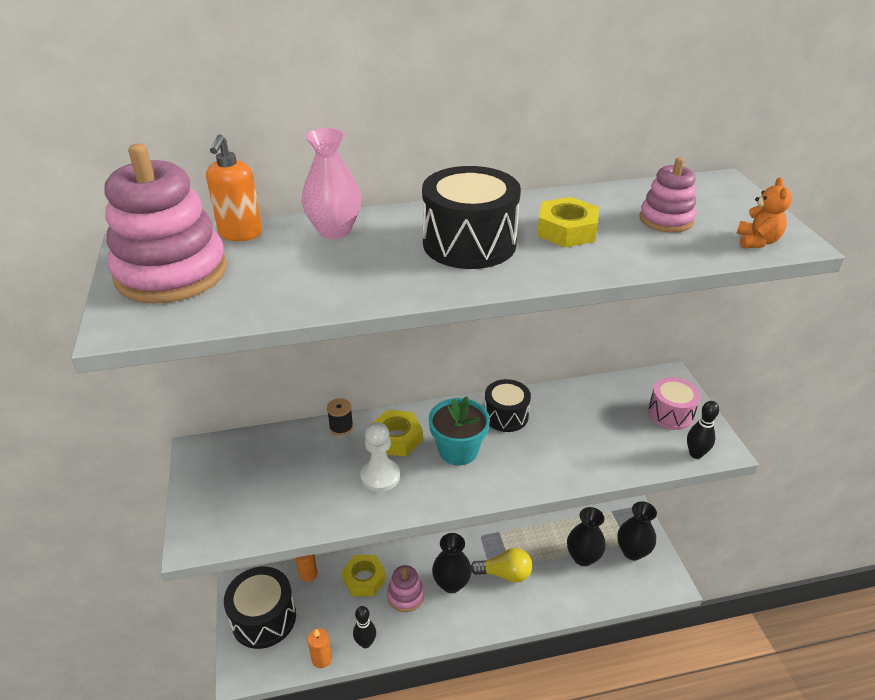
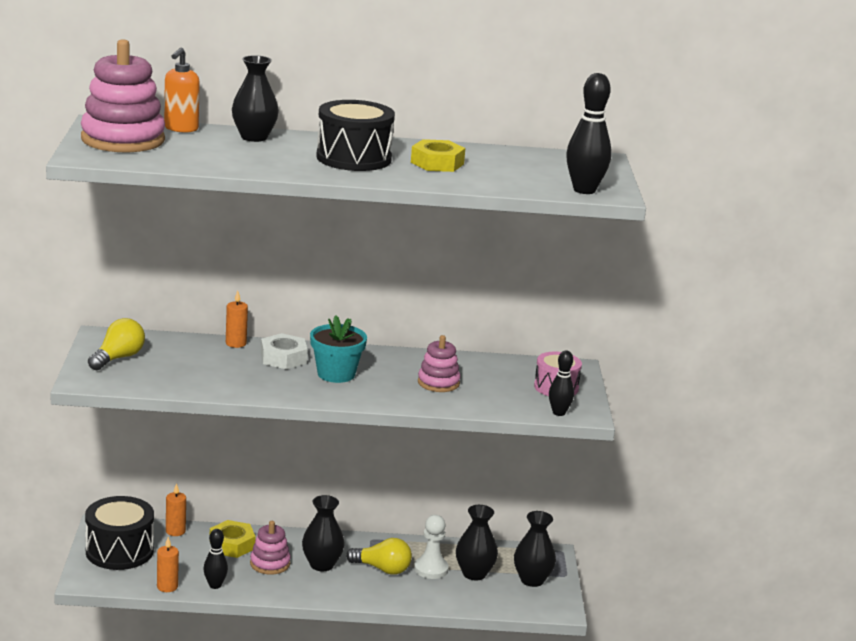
camera: 10 degrees right, 15 degrees down
(225, 486) = (118, 358): none -> yellow light bulb
(334, 231) = (254, 137): pink vase -> black vase
(341, 427) = (236, 343): black spool -> orange candle
(380, 476) = (256, 376): white pawn -> white pawn (431, 569)
(396, 438) = (283, 358): yellow nut -> white nut
(506, 416) = (394, 362): black drum -> none
(666, 219) = (525, 170): pink stacking toy -> pink stacking toy (438, 383)
(757, 241) = (584, 190): orange teddy bear -> black bowling pin

